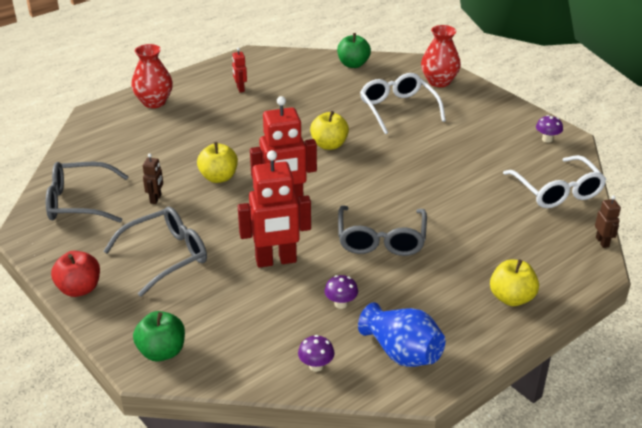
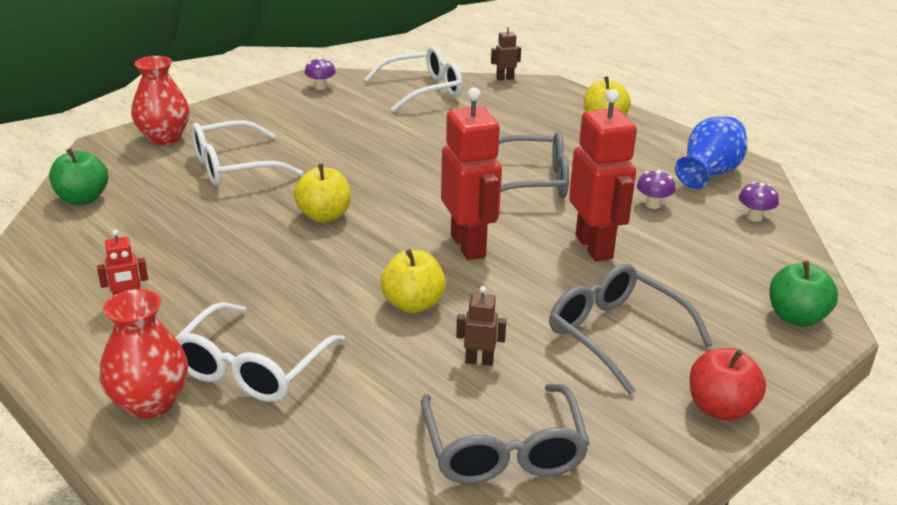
camera: 95 degrees left, 5 degrees down
(172, 127) = (252, 368): none -> white glasses

